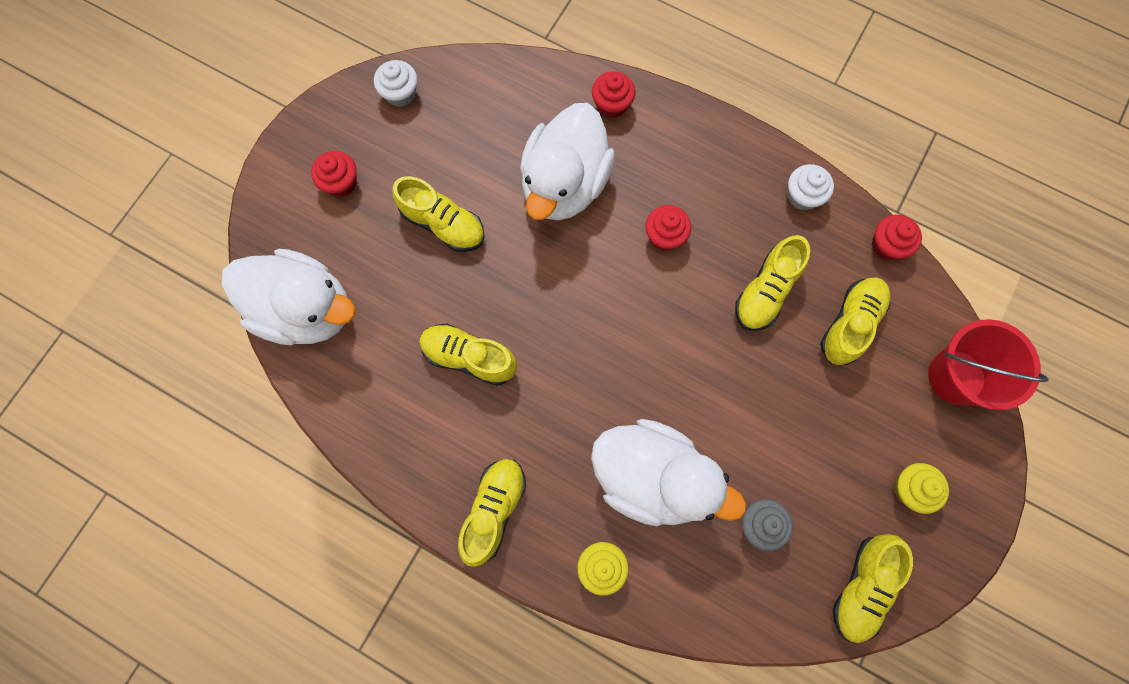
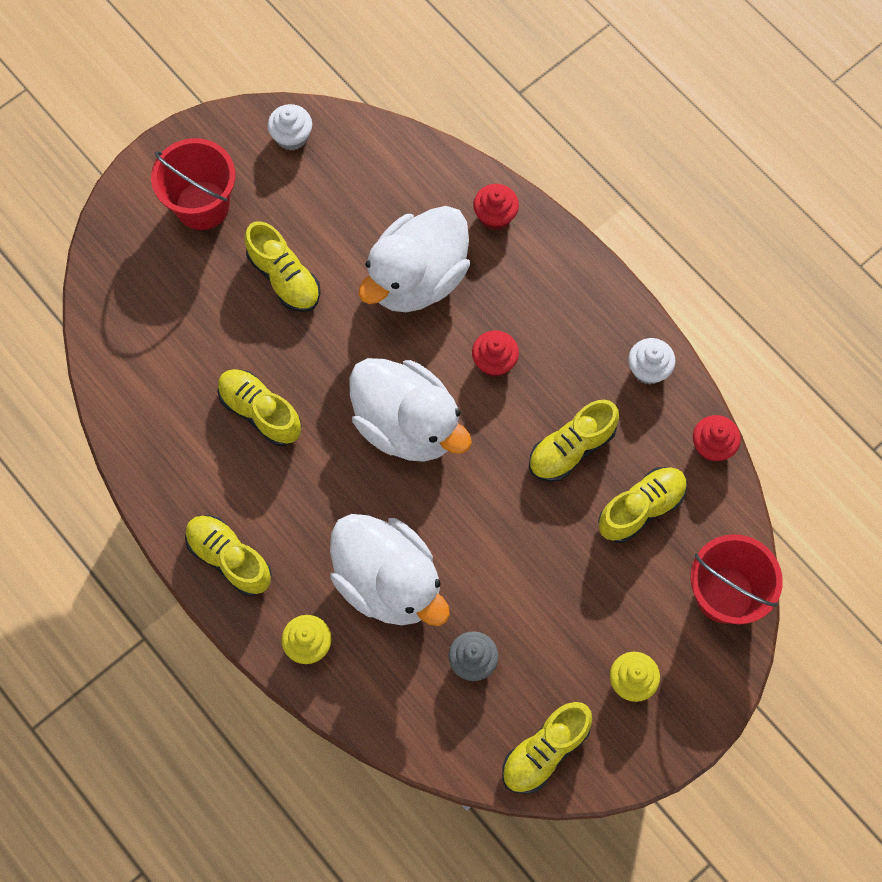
camera: 20 degrees right, 5 degrees down
(306, 310) = (125, 315): white duck -> white duck (407, 424)
(341, 183) = (202, 205): red cupcake -> red bucket
(494, 510) = (229, 558): yellow shoe -> yellow shoe turned 90 degrees counterclockwise

